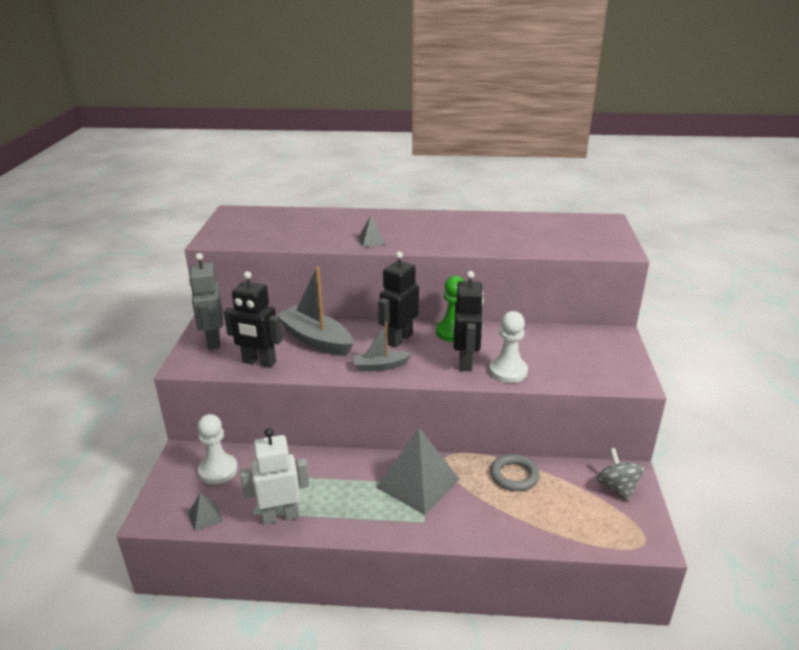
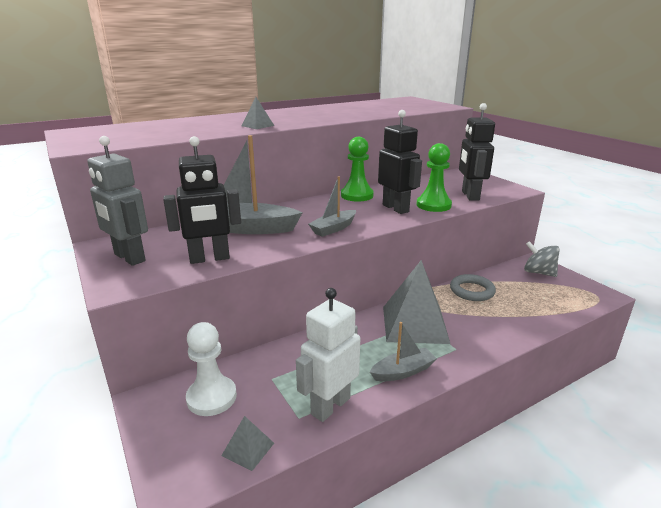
camera: 35 degrees left, 5 degrees down
(358, 518) = (403, 371): none -> grey boat
(399, 339) = (321, 209): black robot -> black robot (470, 195)
(508, 371) = (433, 205): white pawn -> green pawn

